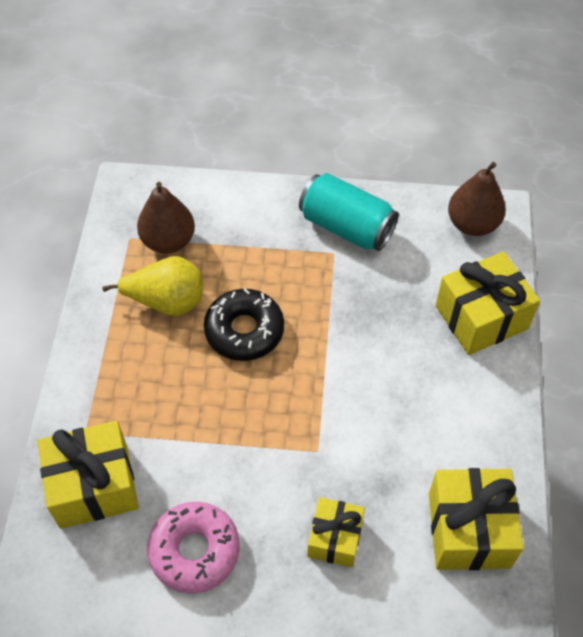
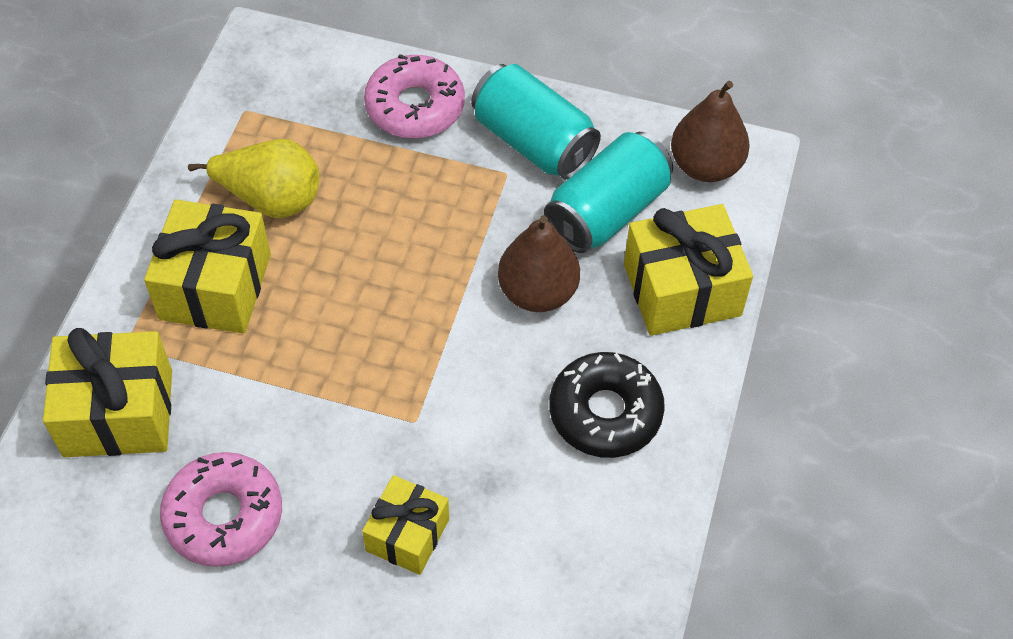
camera: 10 degrees right, 0 degrees up
(168, 241) = (293, 122): brown pear -> brown pear (537, 292)
(244, 331) = (361, 253): black donut -> black donut (605, 412)
(254, 215) = (415, 107): none -> pink donut
(413, 269) = (607, 212): none -> turquoise can
(468, 530) = (585, 557): yellow gift -> yellow gift (215, 286)

